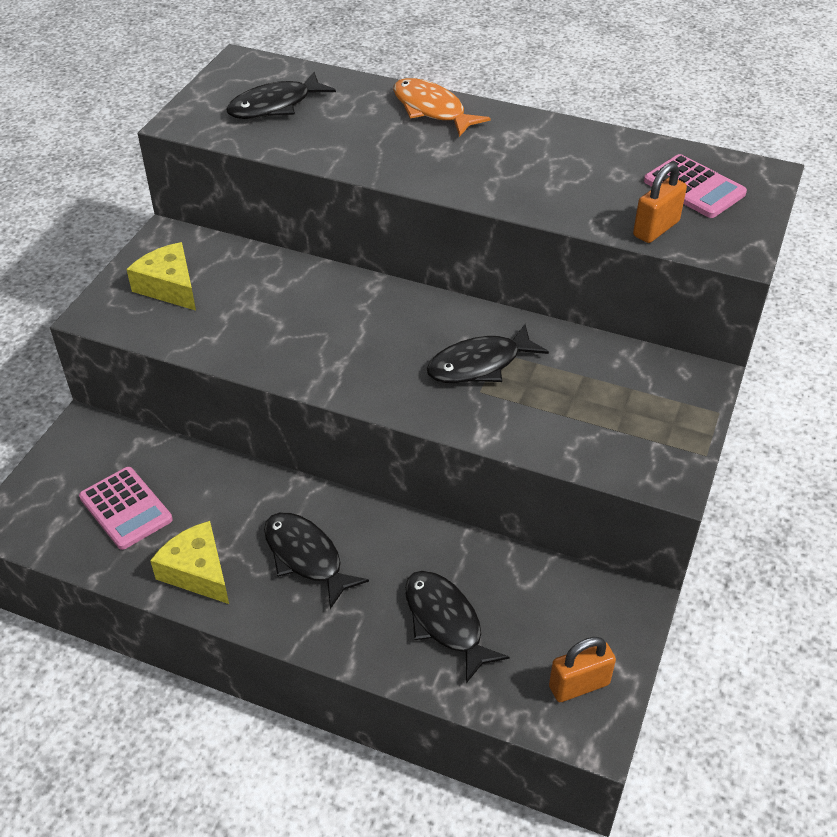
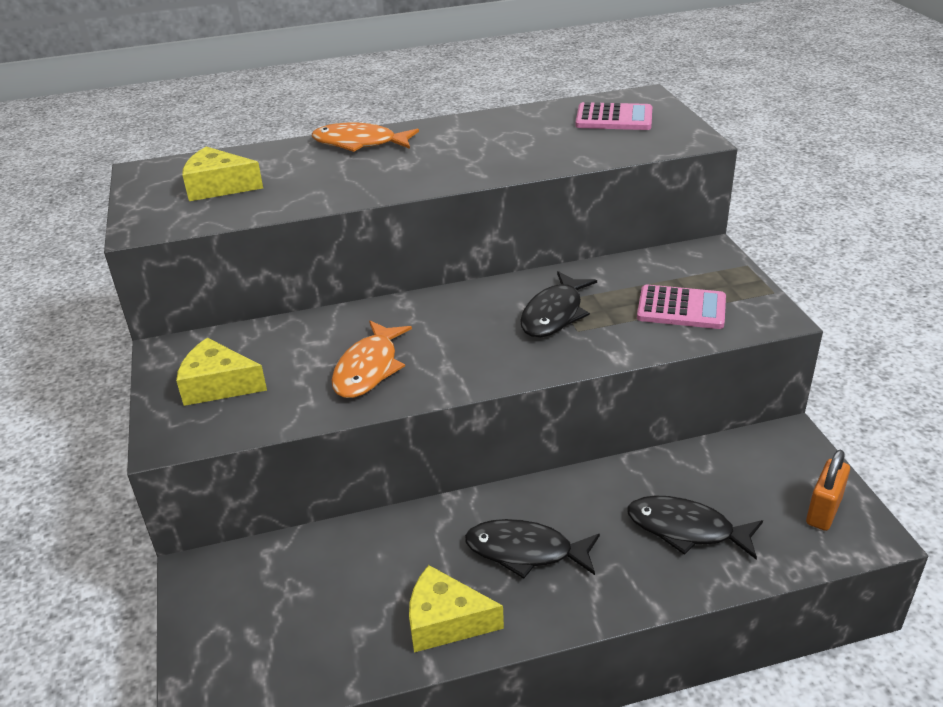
camera: 35 degrees left, 10 degrees down
(126, 508) = (317, 613): pink calculator -> pink calculator (681, 308)
(275, 106) = (218, 187): black fish -> yellow cheese
(282, 333) = (368, 369): none -> orange fish
(656, 229) = (625, 148): orange padlock -> none

